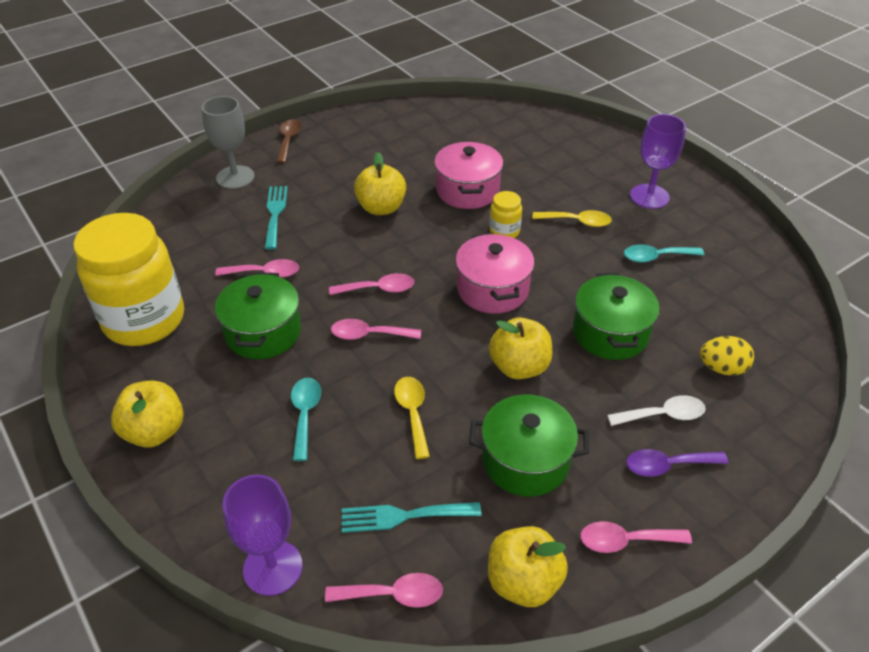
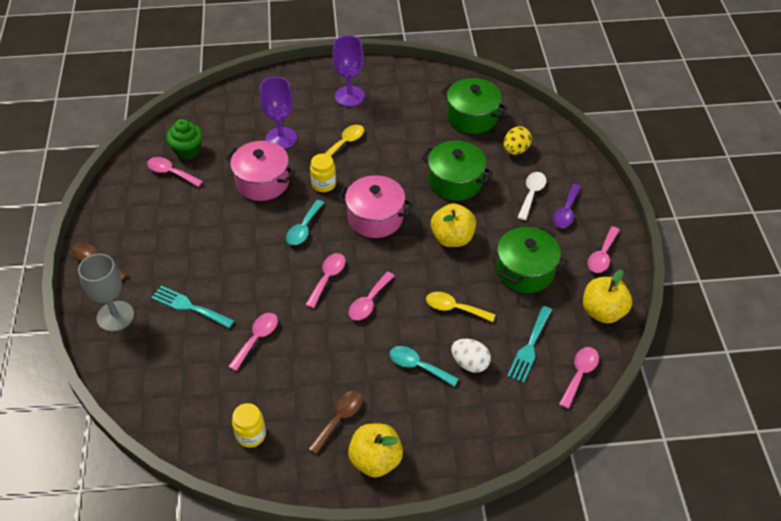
camera: 60 degrees left, 5 degrees up
(144, 320) = (251, 435): yellow jar -> yellow jar, size x0.42
(196, 378) = (339, 419): none -> brown spoon
(263, 332) = (322, 362): green pot -> green pot (472, 117)
(273, 568) = (529, 427): purple goblet -> purple goblet (281, 138)
(338, 462) = (470, 363): none -> white egg
(381, 208) = (239, 239): yellow apple -> none
(426, 133) = (171, 173): none -> pink spoon
(462, 131) = (188, 151): none -> green cupcake
(656, 257) = (407, 125): turquoise spoon -> turquoise spoon (304, 228)

